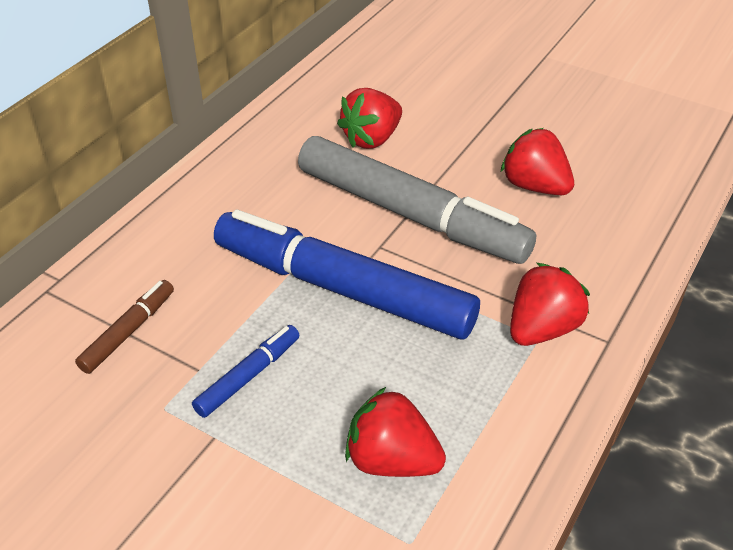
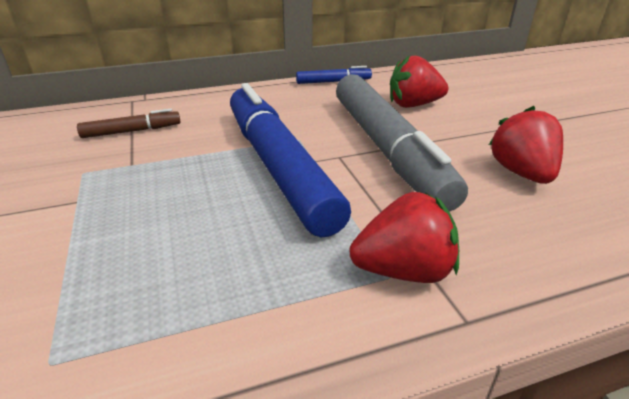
camera: 40 degrees right, 10 degrees down
(248, 376) = (148, 181): blue marker -> blue marker (333, 82)
(392, 460) = (140, 288): red strawberry -> none

